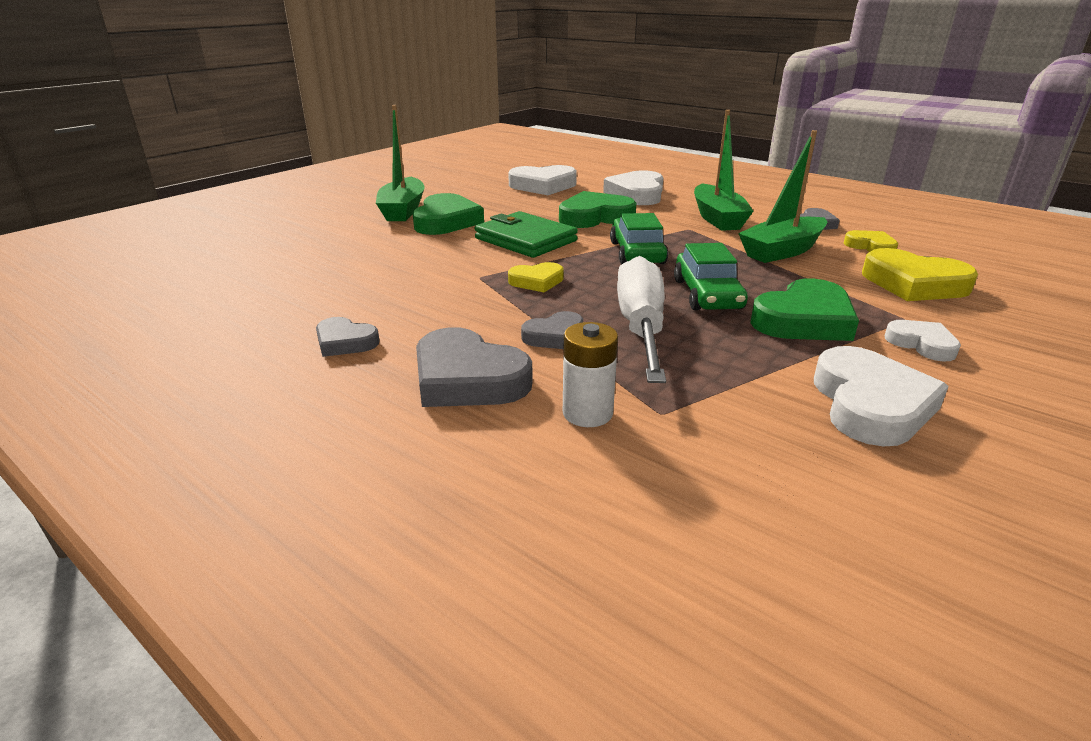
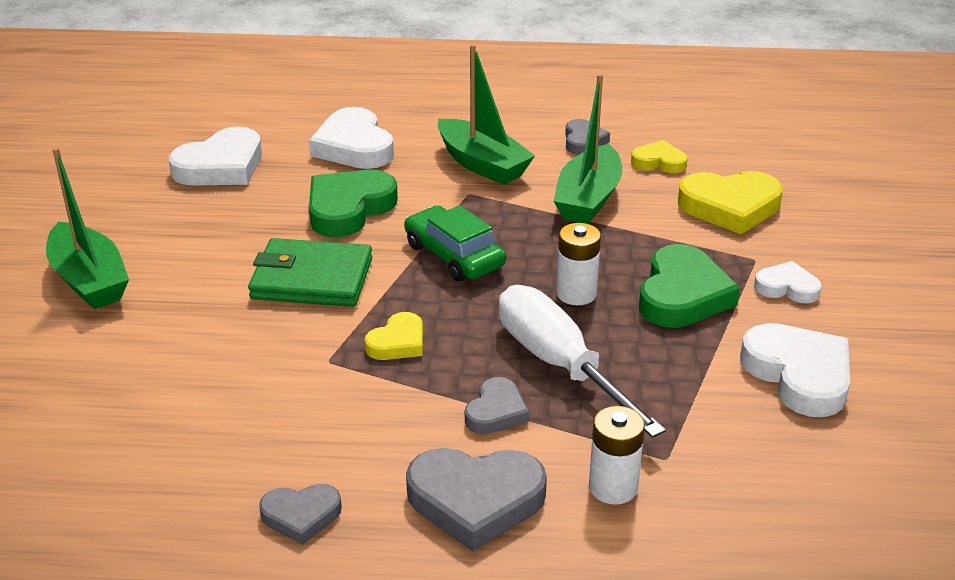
camera: 35 degrees left, 5 degrees up
(446, 221) = (176, 281): green heart -> none
(707, 294) = (576, 294): green car -> white battery

